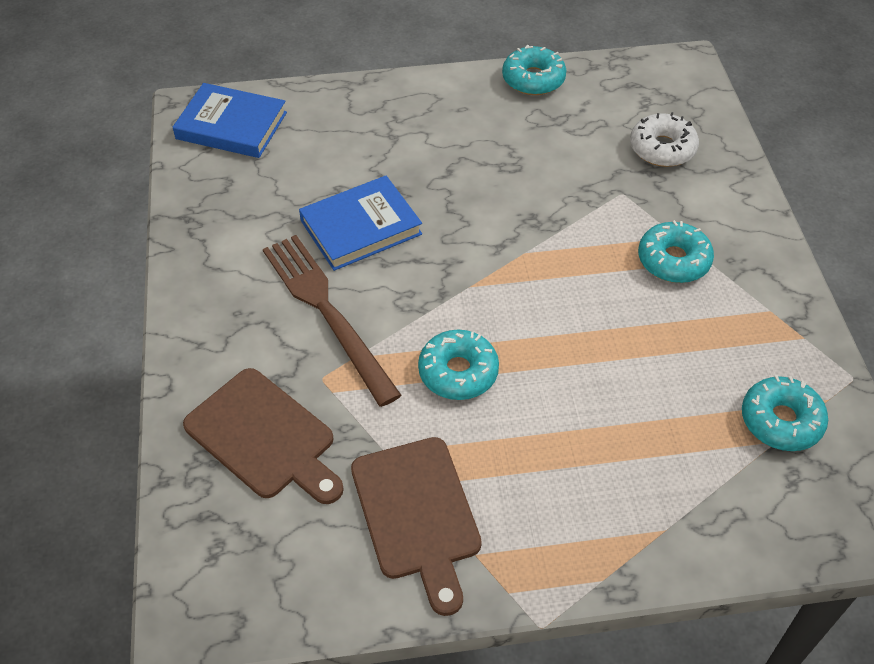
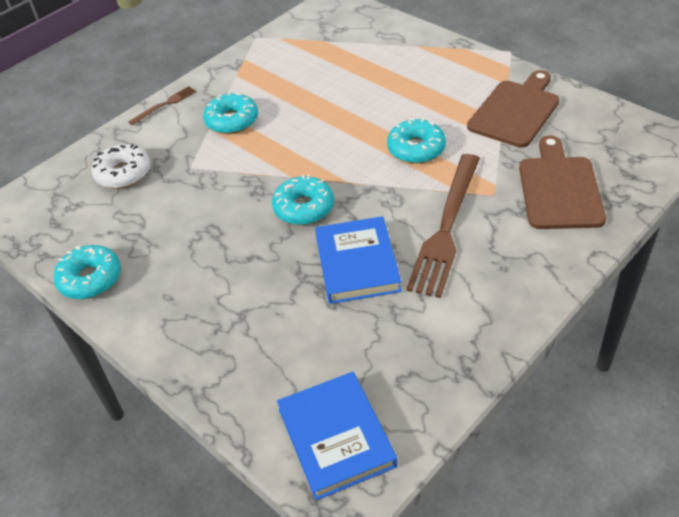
camera: 125 degrees left, 5 degrees down
(361, 227) = (357, 264): blue book -> blue book turned 60 degrees clockwise
(763, 225) = (165, 105): none -> brown fork
(781, 421) = (310, 44): turquoise donut -> turquoise donut (304, 208)

